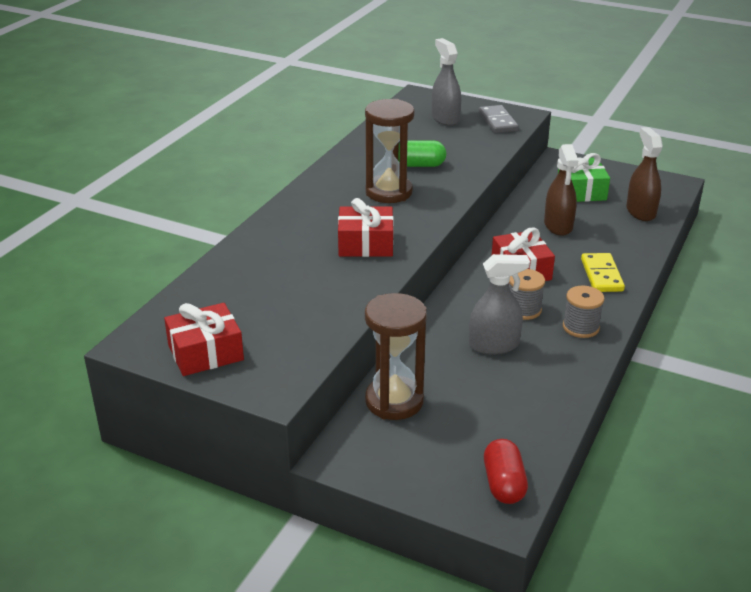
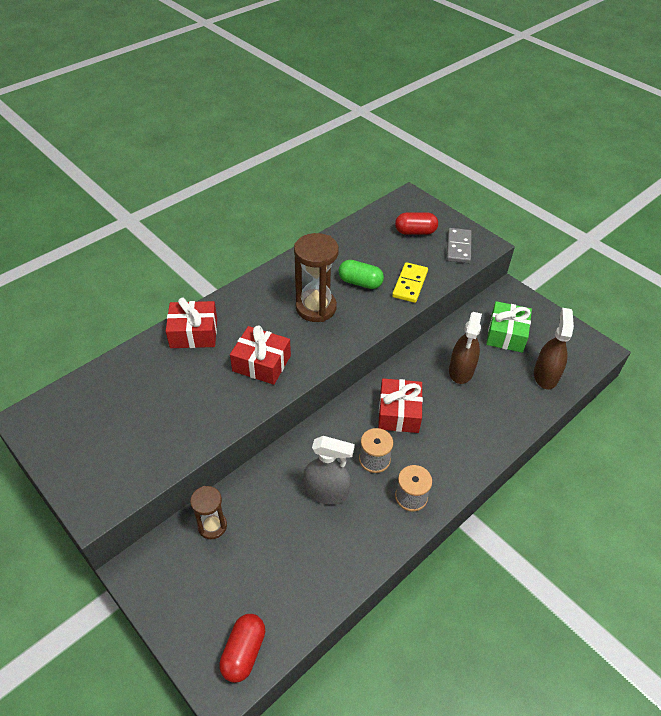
camera: 20 degrees right, 15 degrees up
(205, 352) = (71, 446): red gift -> red gift (194, 333)
(394, 401) = (212, 526): brown hourglass -> brown hourglass, size x0.59
(445, 118) = (415, 232): grey spray bottle -> red capsule
(602, 275) = (465, 441): yellow domino -> yellow domino (410, 284)

